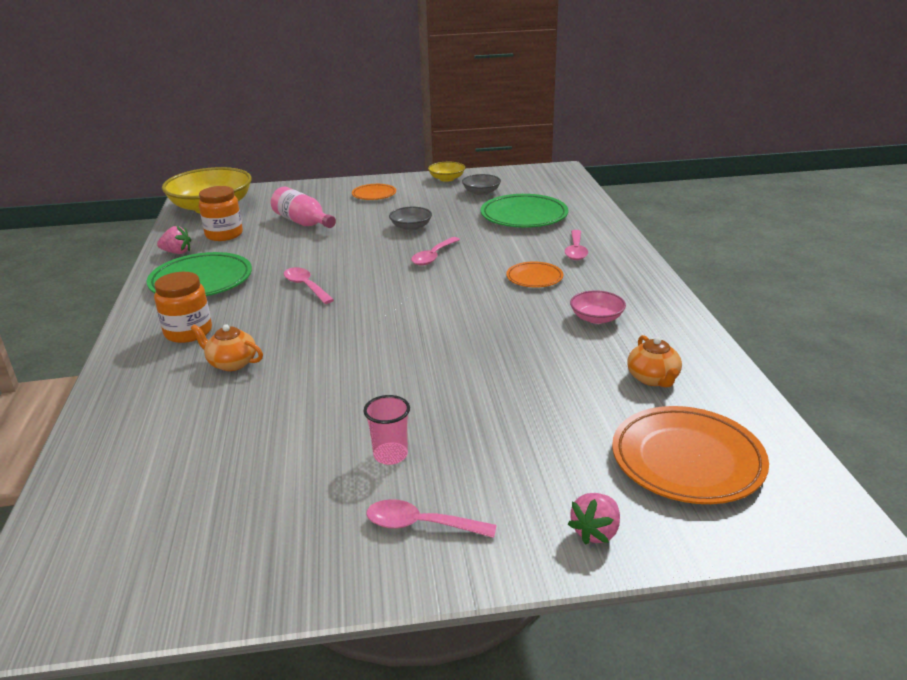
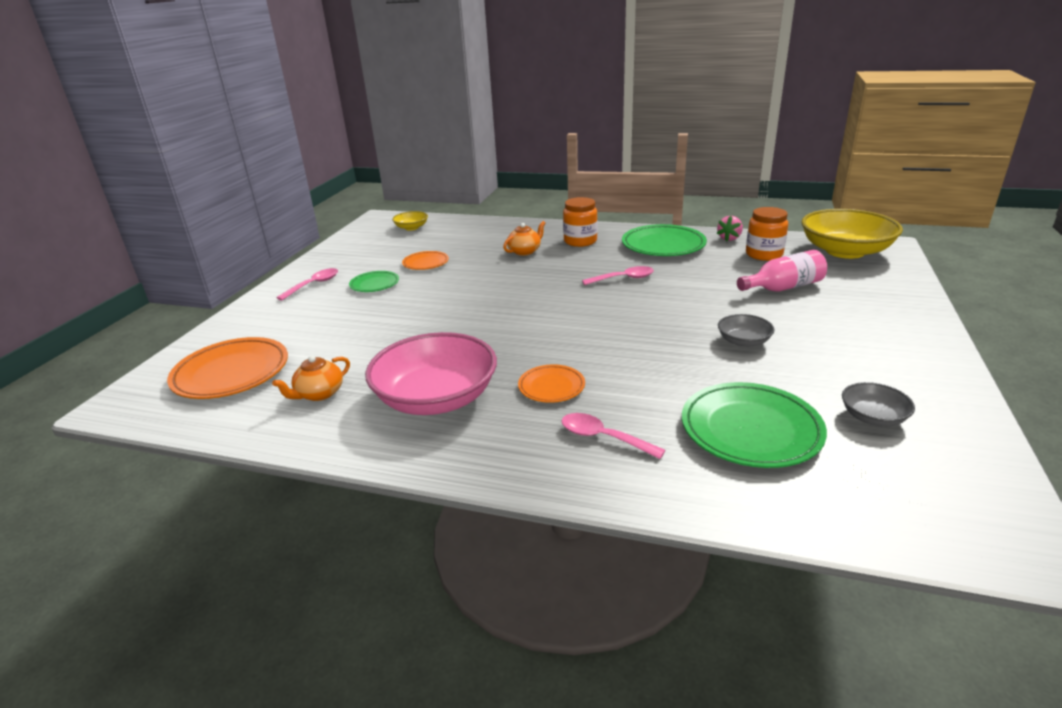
camera: 115 degrees right, 0 degrees up
(374, 195) = (874, 334): orange plate -> orange plate (426, 263)
(390, 455) = (374, 284): pink cup -> green plate
(433, 256) = (648, 341): pink spoon -> none
(447, 179) = (949, 400): yellow bowl -> yellow bowl (411, 228)
(596, 318) = (436, 398): pink bowl -> pink bowl, size x2.15
(596, 532) = (238, 326): pink strawberry -> none
(653, 378) = (319, 394): orange teapot -> orange teapot turned 60 degrees counterclockwise

